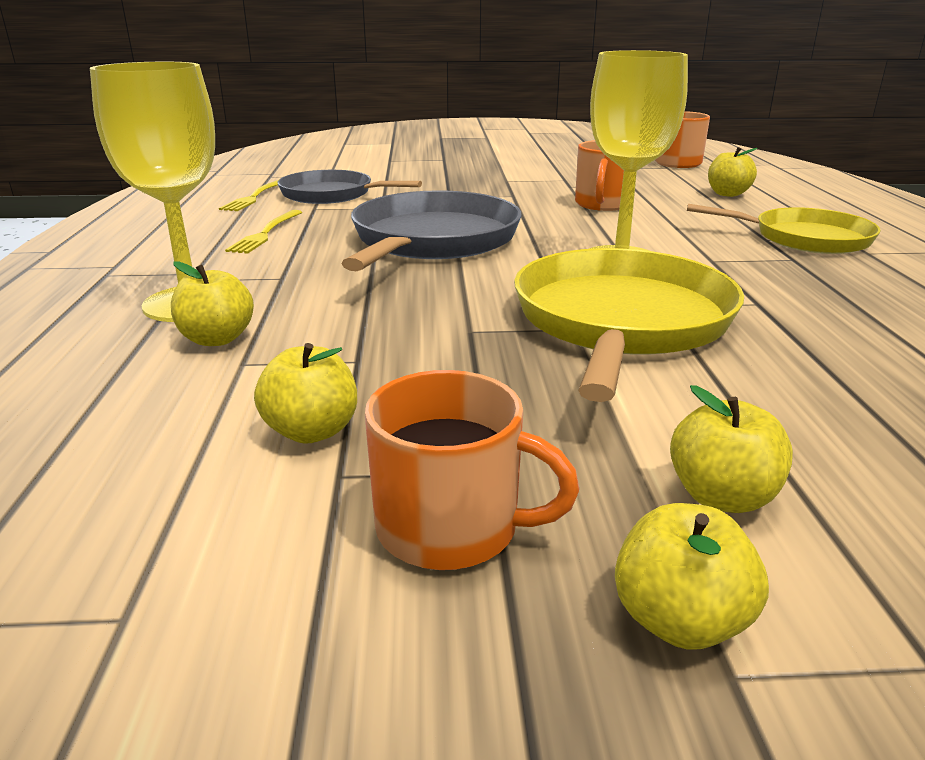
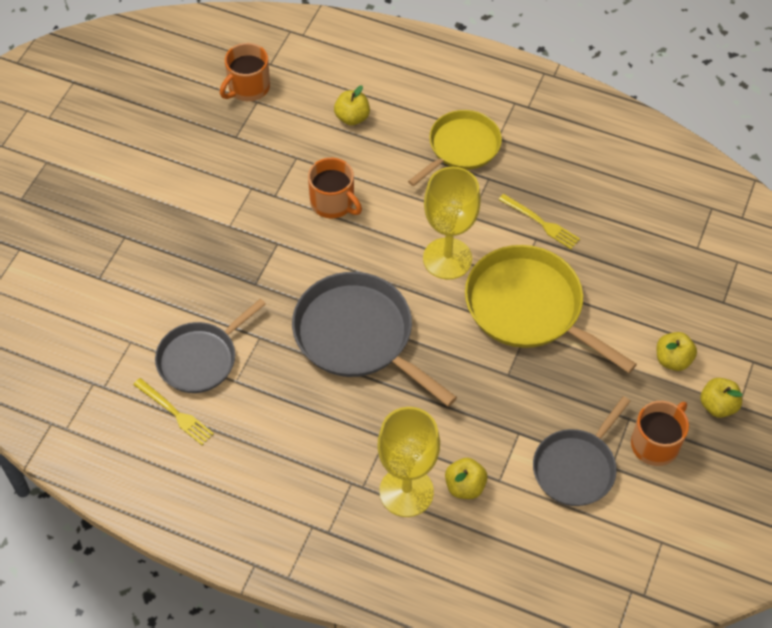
camera: 65 degrees left, 30 degrees up
(266, 233) = (286, 427): yellow fork -> yellow fork (541, 223)
(312, 431) = (576, 467): yellow apple -> grey pan

